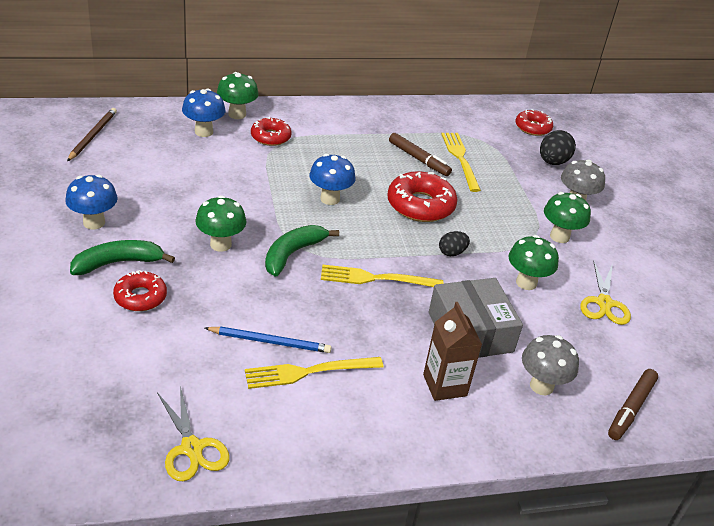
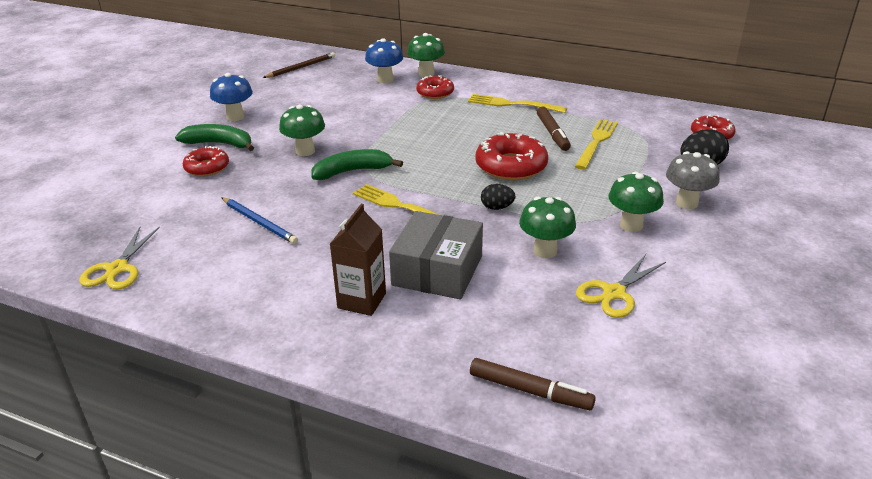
camera: 40 degrees right, 5 degrees down
(308, 372) = (260, 251): yellow fork -> yellow fork (512, 104)
(330, 199) = (432, 143): blue mushroom -> none
(541, 386) = (455, 335): grey mushroom -> none
(631, 409) = (530, 391): brown marker -> brown marker turned 135 degrees counterclockwise

